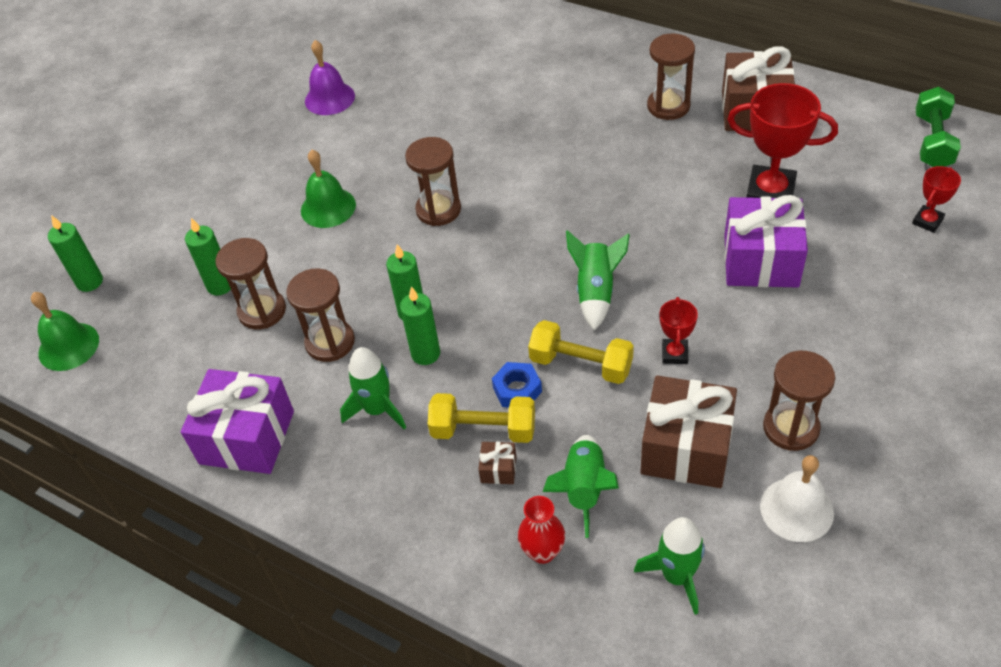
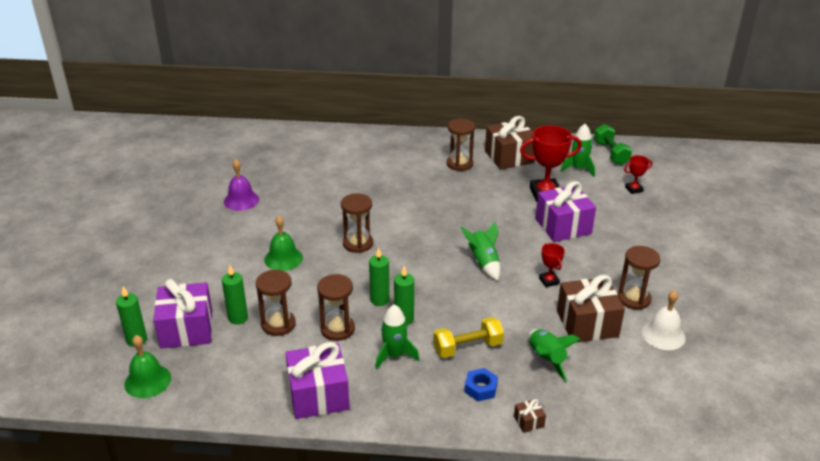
camera: 30 degrees left, 15 degrees down
(153, 284) = (187, 329): none -> purple gift
(498, 469) = (490, 364): brown gift -> brown gift (528, 421)
(517, 390) = (473, 322): blue nut -> blue nut (480, 388)
(542, 551) = (545, 397): red vase -> none
(581, 364) = (500, 300): yellow dumbbell -> none
(677, 576) = (625, 385): green rocket -> green rocket (578, 168)
(927, 221) = (633, 189): red trophy -> red trophy turned 60 degrees clockwise

